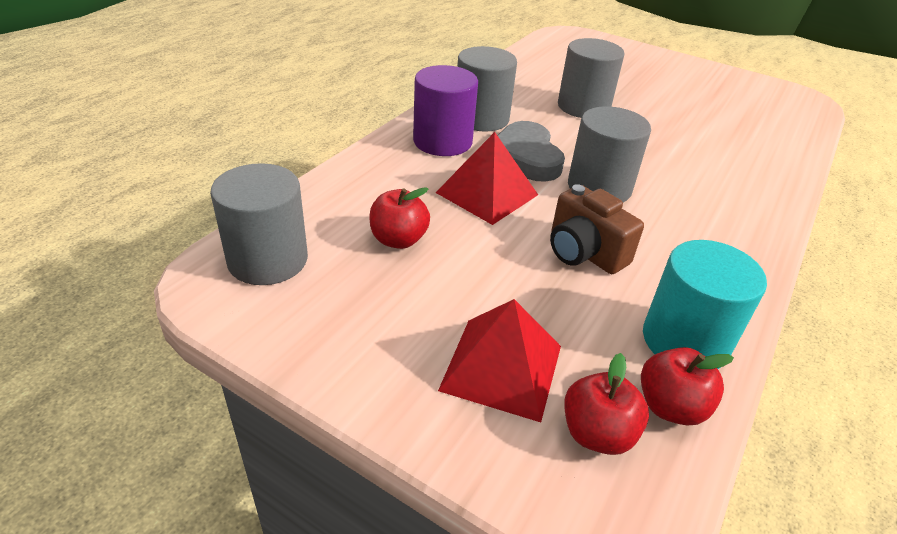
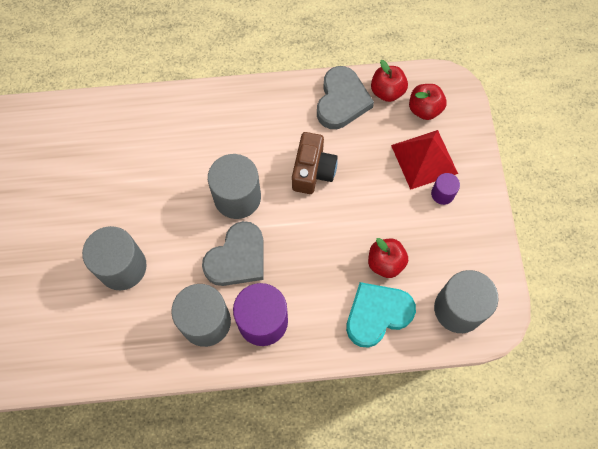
camera: 125 degrees left, 30 degrees up
(352, 202) = (377, 314): none -> turquoise heart
(425, 349) = (442, 194): none -> purple cylinder
(487, 193) = (300, 251): red pyramid -> none
(685, 341) = (341, 101): turquoise cylinder -> grey heart

